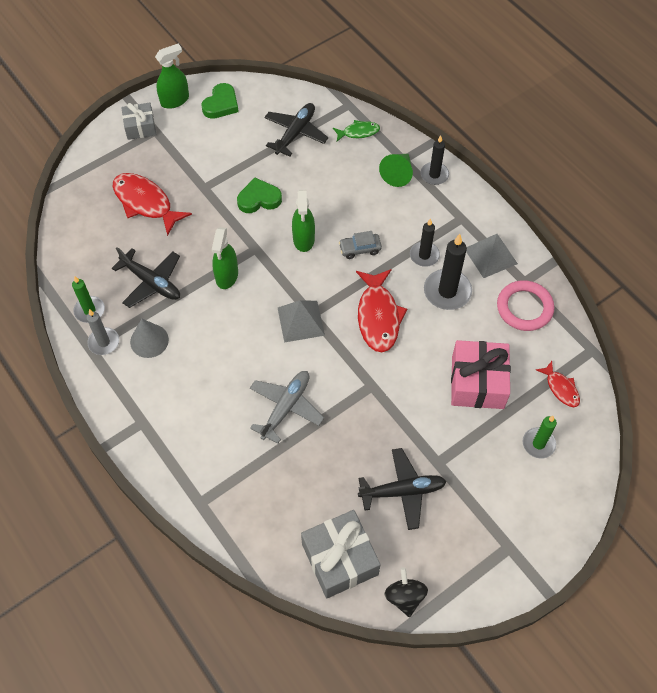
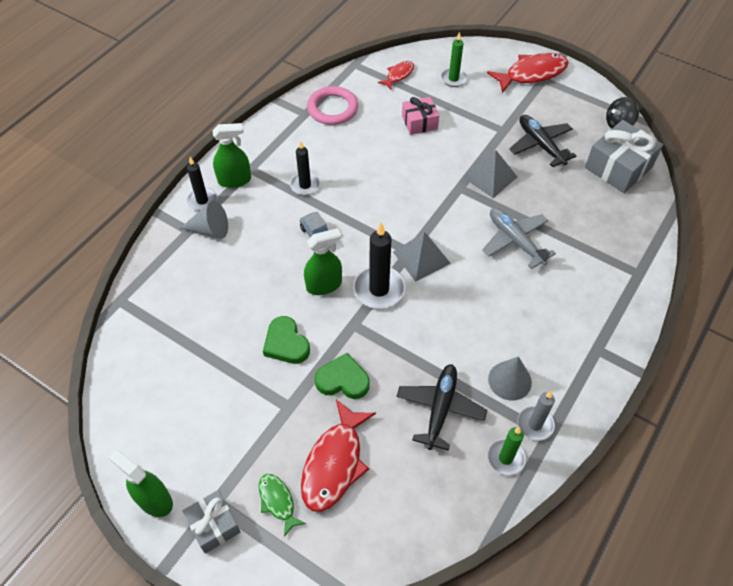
camera: 110 degrees left, 5 degrees down
(221, 104) = (149, 438): green heart -> green heart (343, 380)
(227, 276) = (399, 338): green spray bottle -> green spray bottle (234, 180)
(286, 407) = (515, 241): grey plane -> grey plane turned 45 degrees clockwise
(295, 133) = (177, 339): black plane -> none
(358, 132) = (160, 279): green fish -> green fish (278, 501)
(378, 316) = (388, 201): red fish -> red fish (532, 74)
(398, 174) = (210, 230): green cone -> grey cone
(447, 291) = (338, 160): black candle -> black candle (379, 289)
(477, 382) = (419, 122): pink gift -> pink gift, size x0.61
(490, 256) = (286, 140): grey pyramid -> grey pyramid (490, 177)

